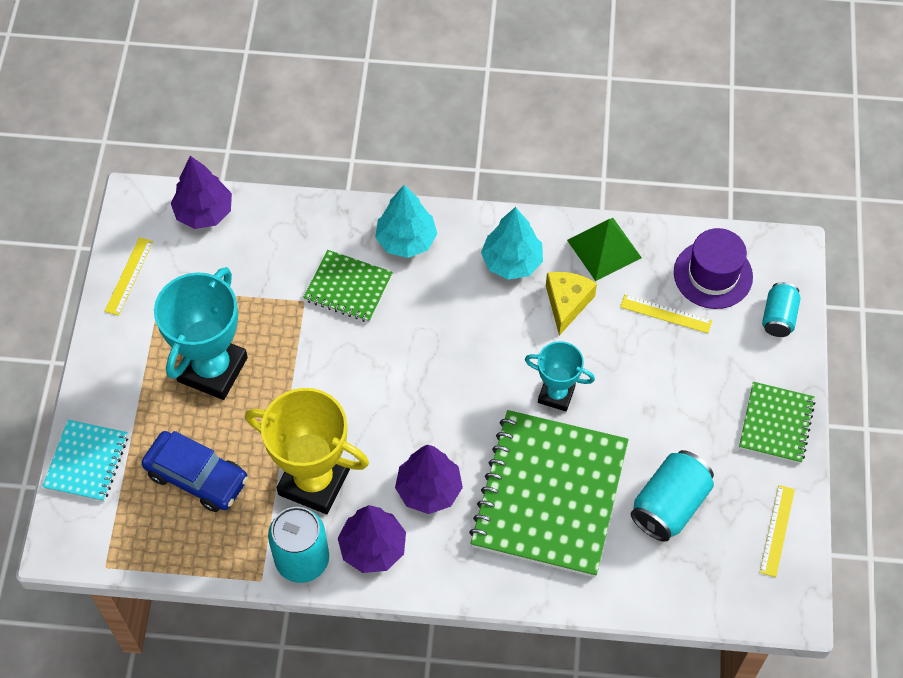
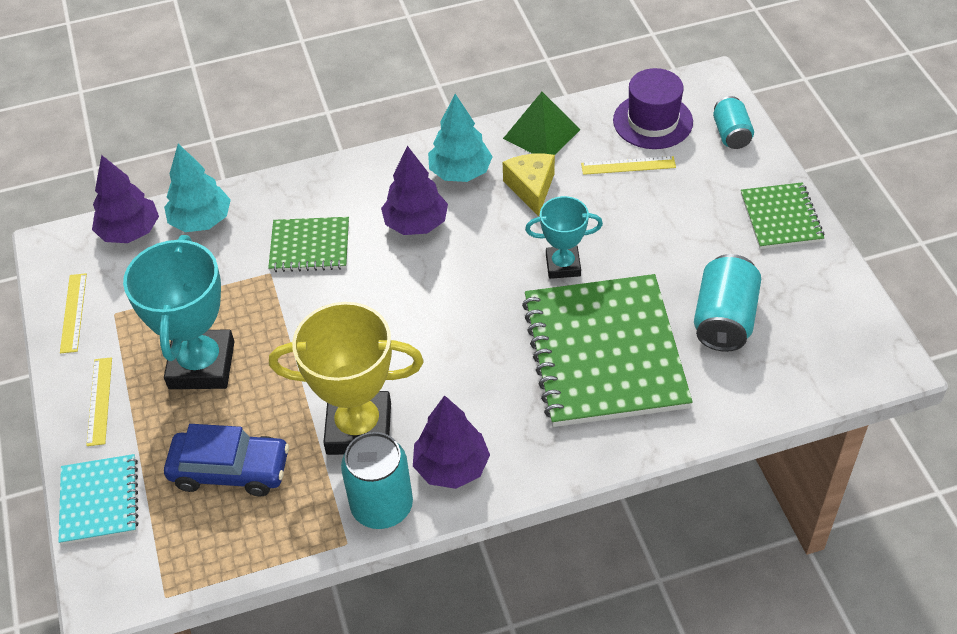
camera: 20 degrees left, 10 degrees down
(406, 240) = (348, 188): turquoise tree -> turquoise tree (201, 220)
(429, 490) = (482, 392): purple tree -> purple tree (416, 223)
(777, 530) = (836, 304): yellow ruler -> yellow ruler (100, 401)

